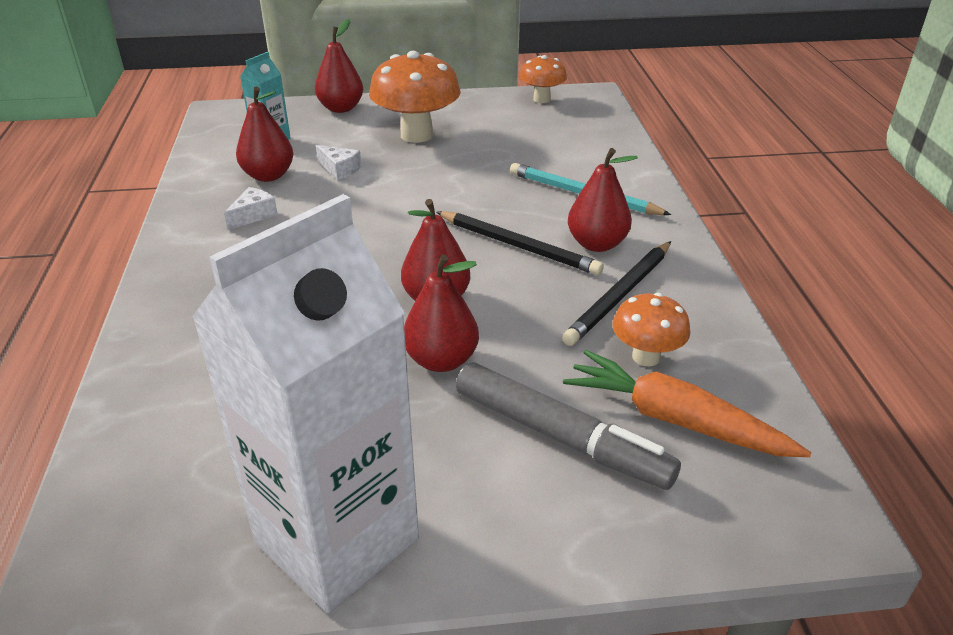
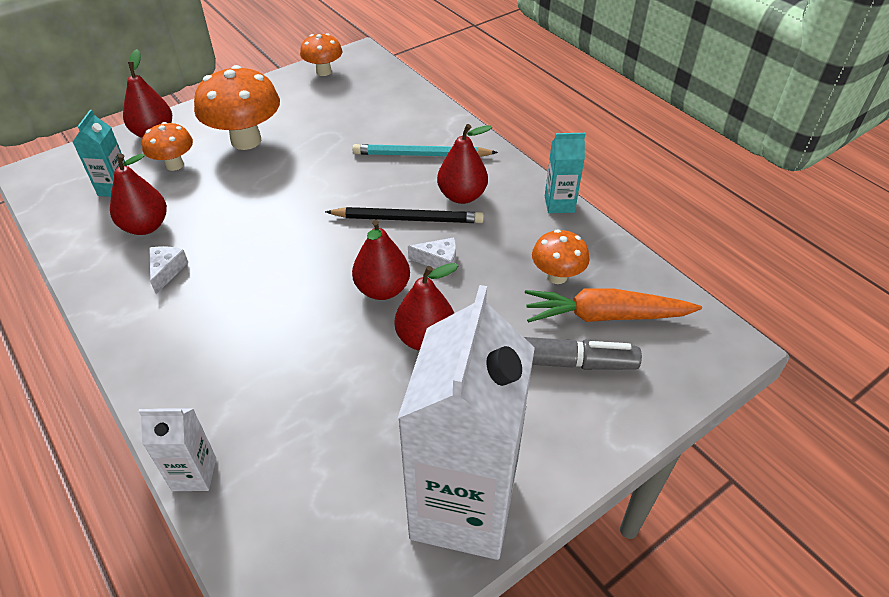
camera: 30 degrees left, 10 degrees up
(122, 386) = (194, 474): none -> white carton
(336, 136) = (174, 165): none -> orange mushroom
(339, 169) = (206, 198): white cheese -> white cheese (439, 261)
(620, 295) = (508, 233): black pencil -> none
(709, 287) = (559, 204): none -> turquoise carton

